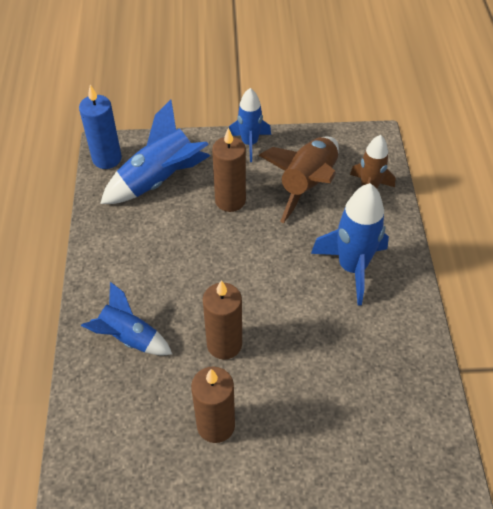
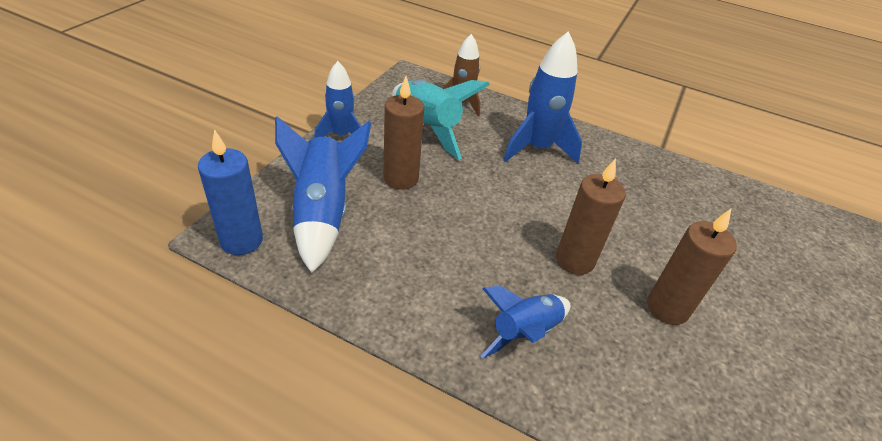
camera: 65 degrees left, 10 degrees down
(307, 184) = (426, 128): brown rocket -> turquoise rocket

